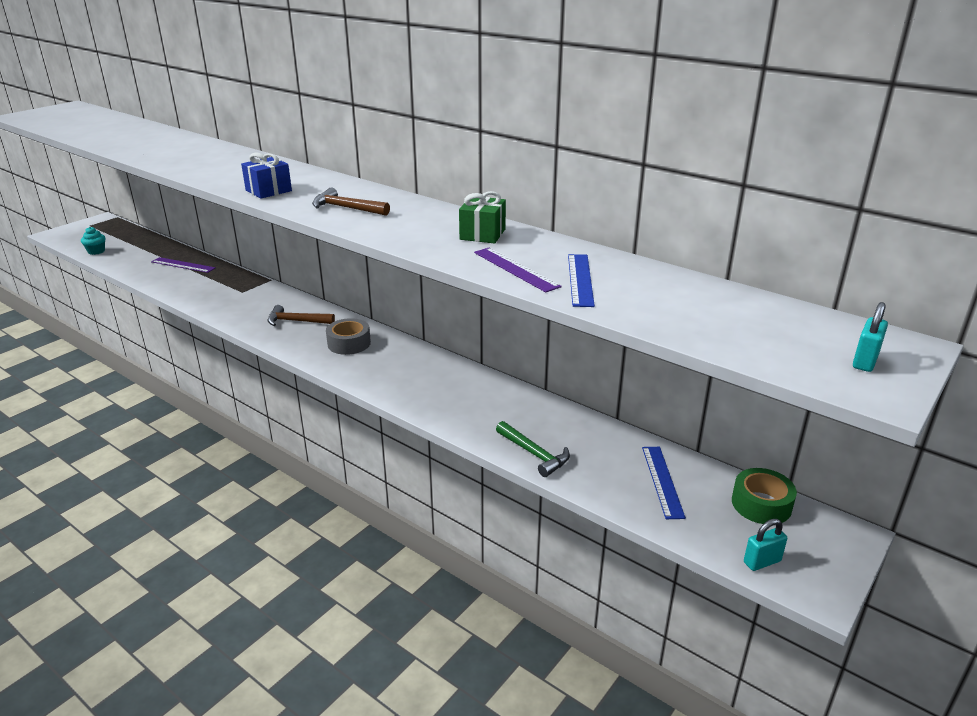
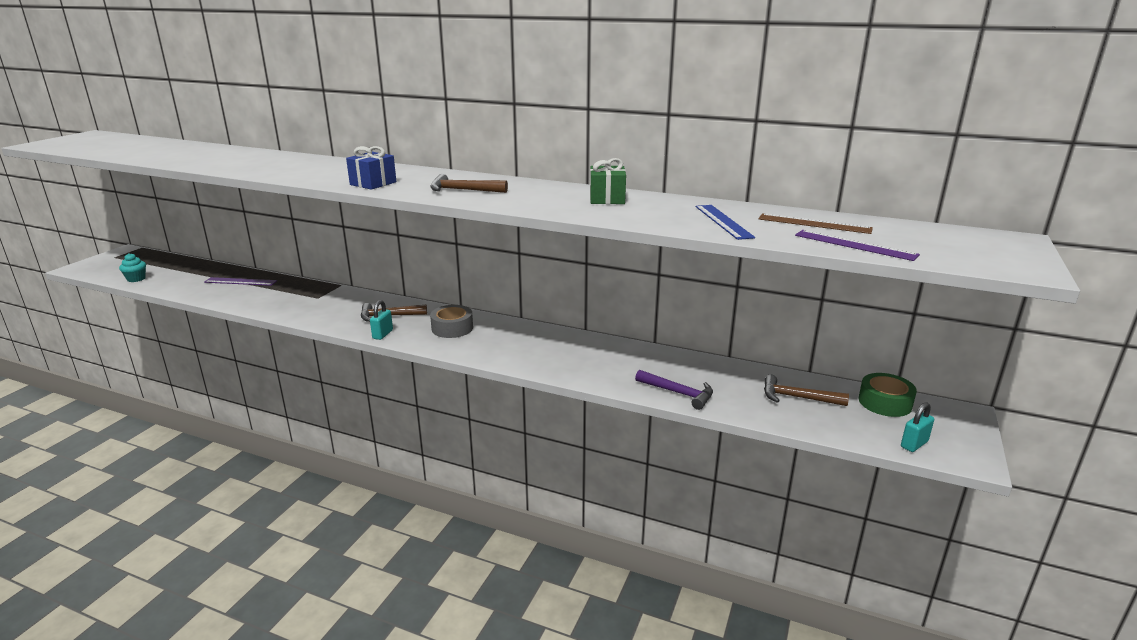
camera: 15 degrees left, 5 degrees down
(515, 269) = (661, 219): purple ruler -> purple ruler (854, 245)
(534, 454) = (678, 393): green hammer -> purple hammer
(662, 481) = (797, 397): blue ruler -> brown hammer
(681, 294) = (814, 224): none -> brown ruler
(865, 361) = (995, 251): turquoise padlock -> turquoise padlock (382, 334)

